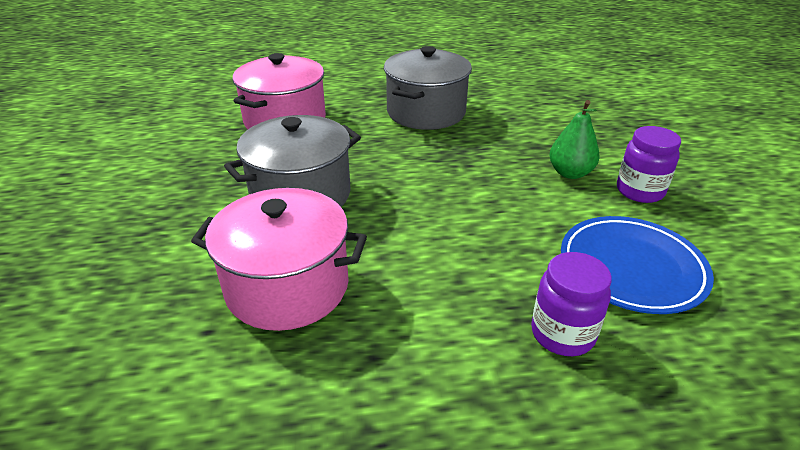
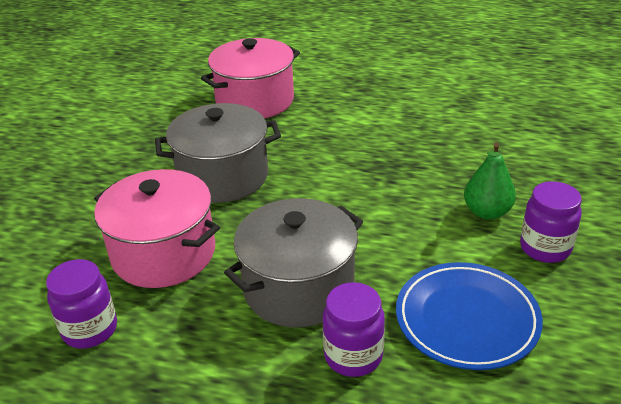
camera: 25 degrees right, 0 degrees up
(252, 399) = (90, 329): none -> purple jar
(426, 112) = (391, 116): grey pot -> grey pot (298, 288)

